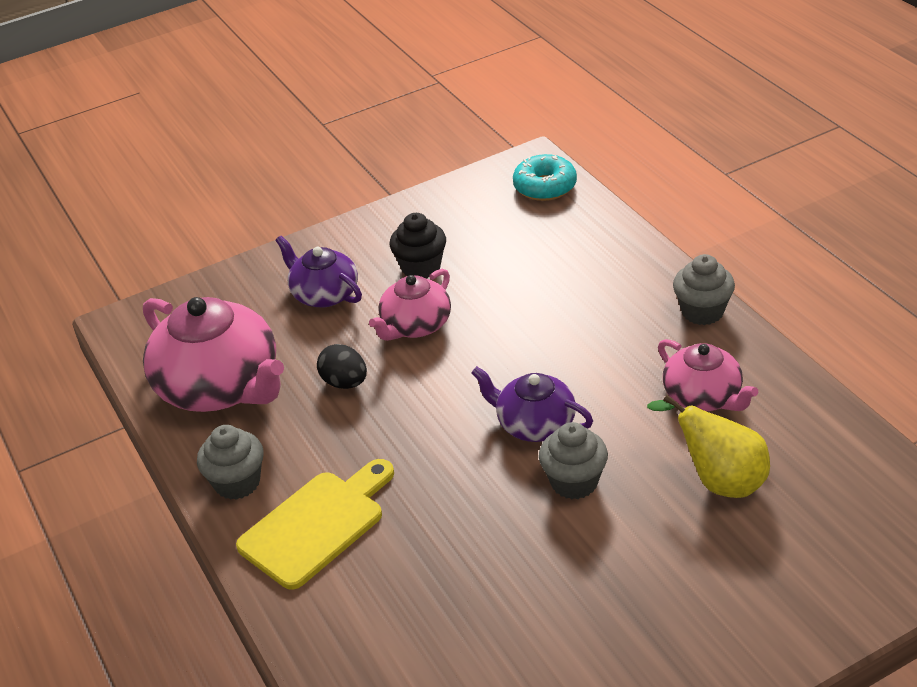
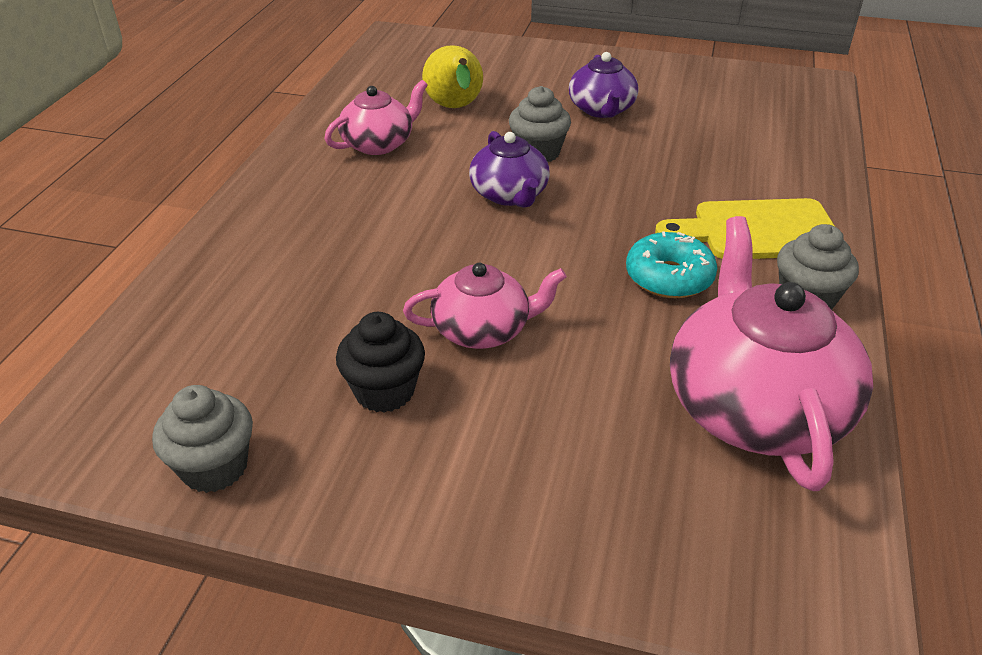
camera: 140 degrees left, 0 degrees up
(324, 294) = (524, 441): purple teapot -> purple teapot (602, 109)
(345, 383) = (617, 321): black egg -> none
(545, 186) = (112, 390): turquoise donut -> turquoise donut (669, 277)
(702, 311) = (269, 184): grey cupcake -> grey cupcake (214, 467)
(703, 396) = (378, 144): pink teapot -> pink teapot turned 45 degrees clockwise

